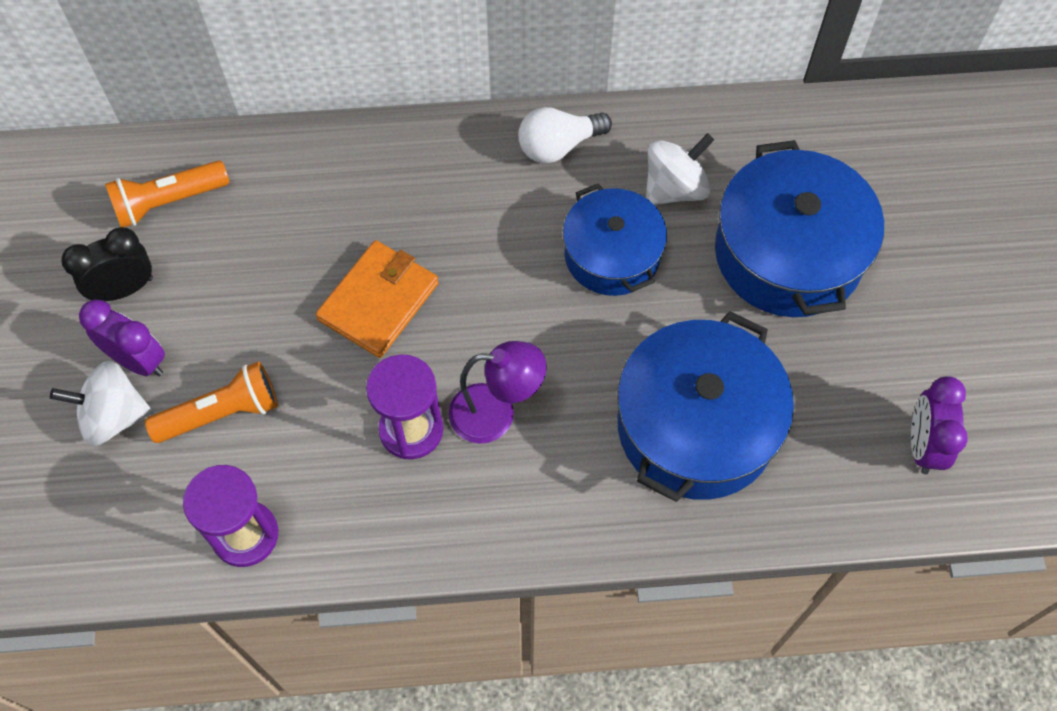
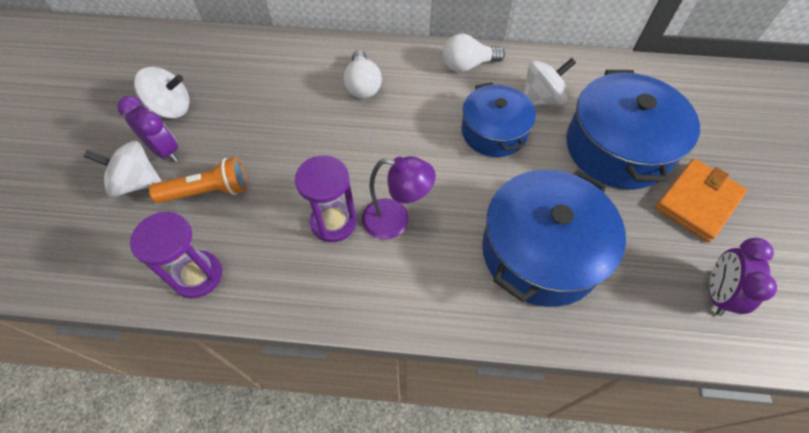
camera: 10 degrees right, 5 degrees down
(124, 289) = (171, 108): black clock -> white spinning top
(168, 202) = (216, 64): orange flashlight -> none
(378, 301) = (331, 138): orange wallet -> orange wallet (697, 201)
(405, 205) = (363, 85): none -> white light bulb

